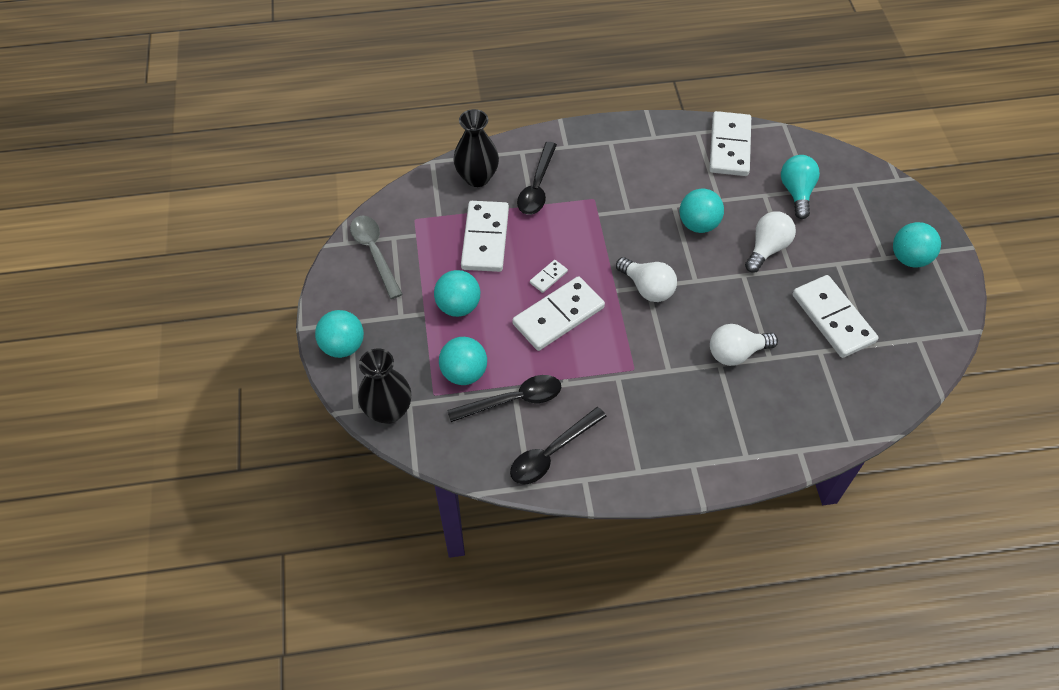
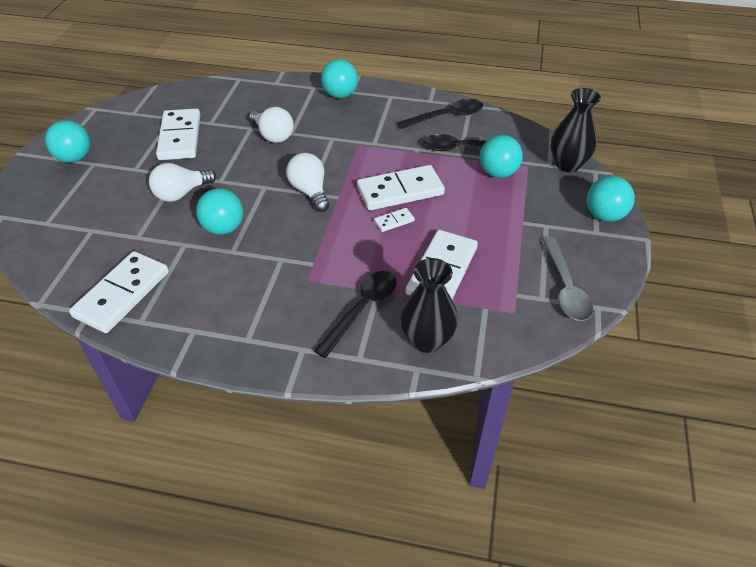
camera: 160 degrees left, 10 degrees down
(458, 306) = (489, 219): turquoise ball -> turquoise ball (340, 95)
(736, 353) = (273, 135): white light bulb -> white light bulb turned 45 degrees clockwise
(796, 192) = (106, 230): turquoise light bulb -> none

